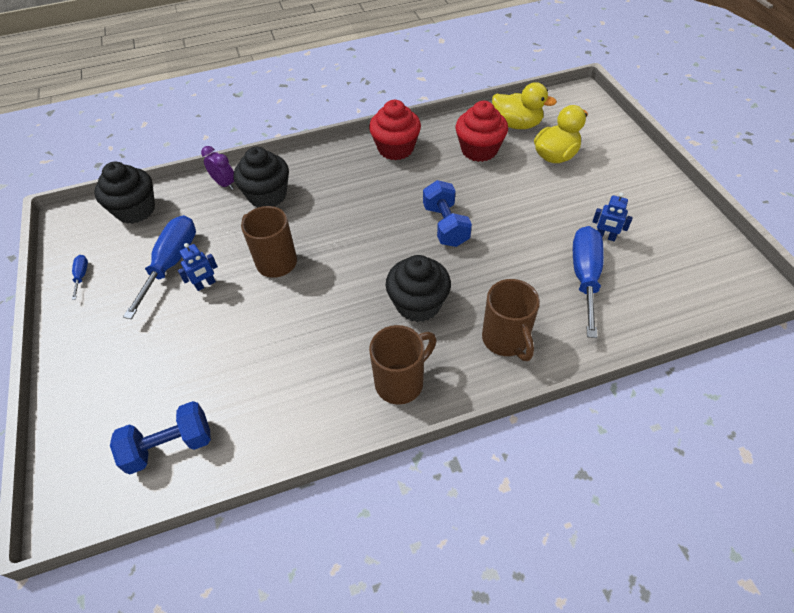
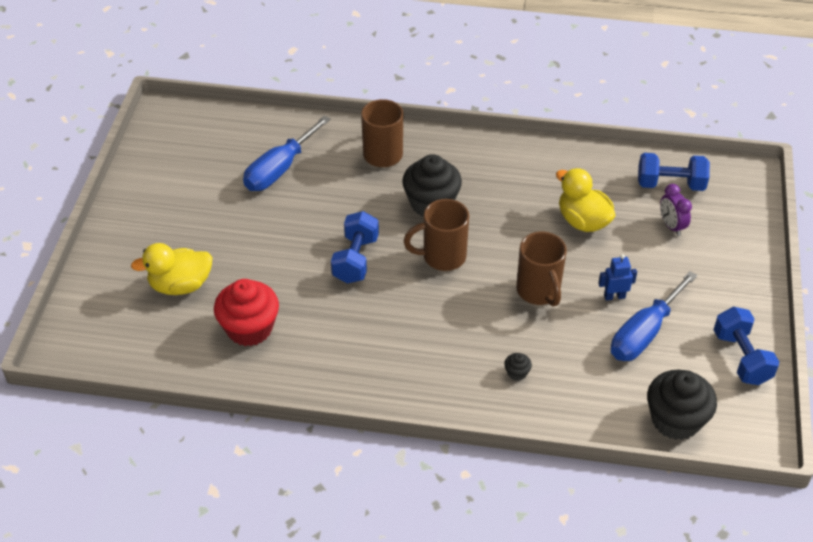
camera: 155 degrees left, 5 degrees down
(81, 276) = (741, 357): blue screwdriver -> blue dumbbell
(224, 184) = (561, 412): purple clock -> purple clock (671, 226)
(267, 195) = (517, 373): black cupcake -> black cupcake, size x0.41
(396, 148) = (337, 373): red cupcake -> none
(401, 382) = (481, 158): brown mug -> brown mug (442, 257)
(517, 124) = (177, 343): yellow duck -> yellow duck (583, 221)
(605, 237) = (227, 191): blue robot -> none

